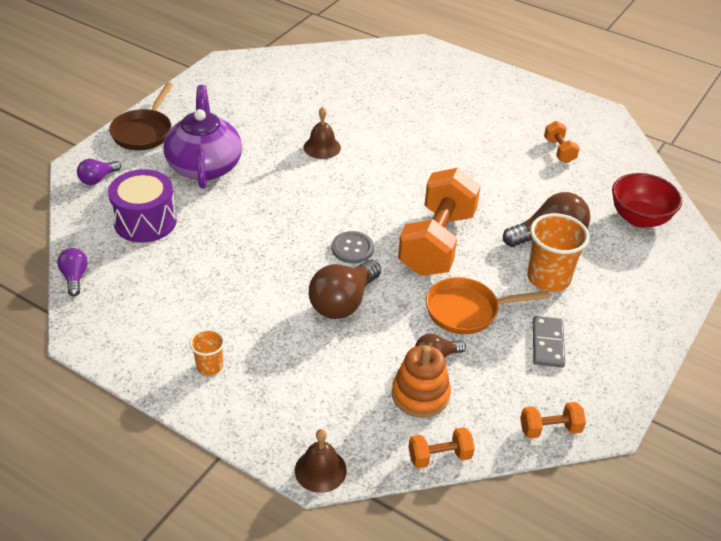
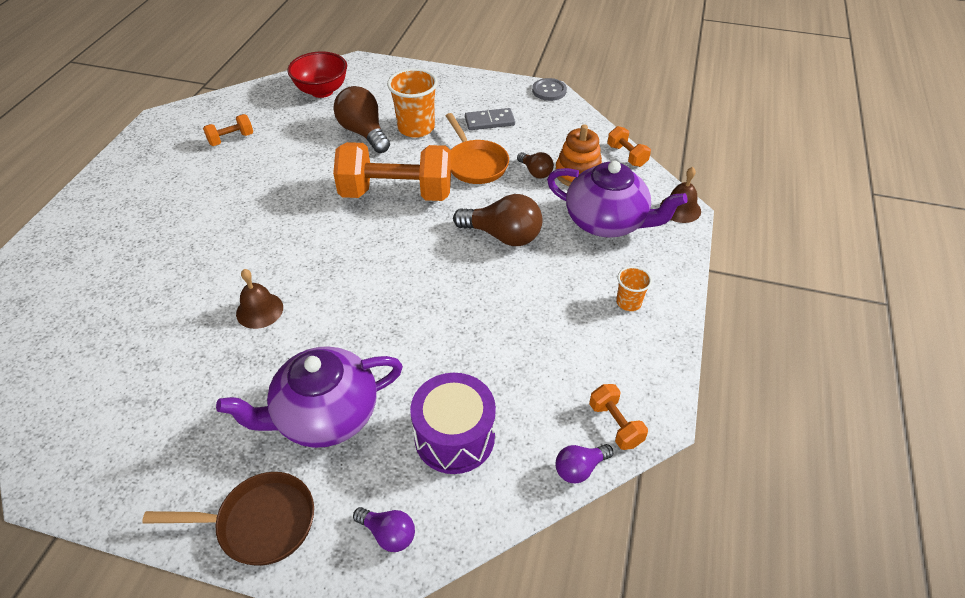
camera: 105 degrees left, 5 degrees up
(327, 391) = (607, 222): none -> purple teapot
(352, 248) = (428, 246): grey button -> grey button (549, 91)
(550, 429) = (569, 113): orange dumbbell -> orange dumbbell (615, 424)

